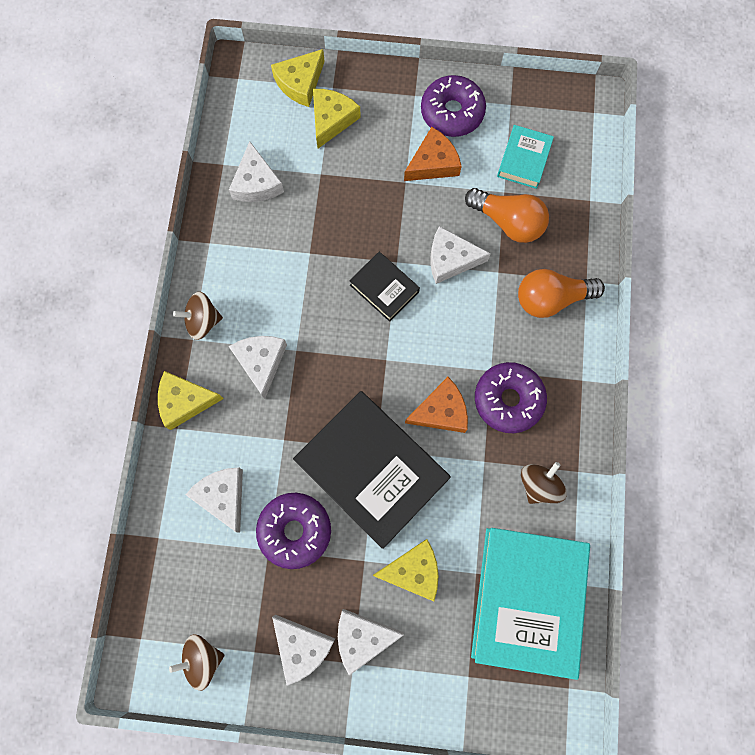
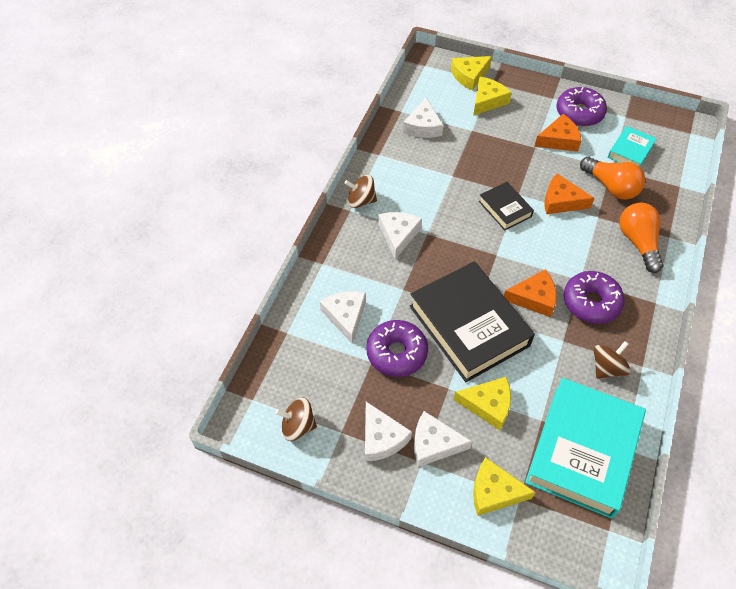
camera: 15 degrees right, 20 degrees down
(185, 401) = (333, 247): yellow cheese -> yellow cheese (494, 491)
(450, 259) = (561, 201): white cheese -> orange cheese
(551, 299) = (638, 242): orange light bulb -> orange light bulb turned 75 degrees clockwise

